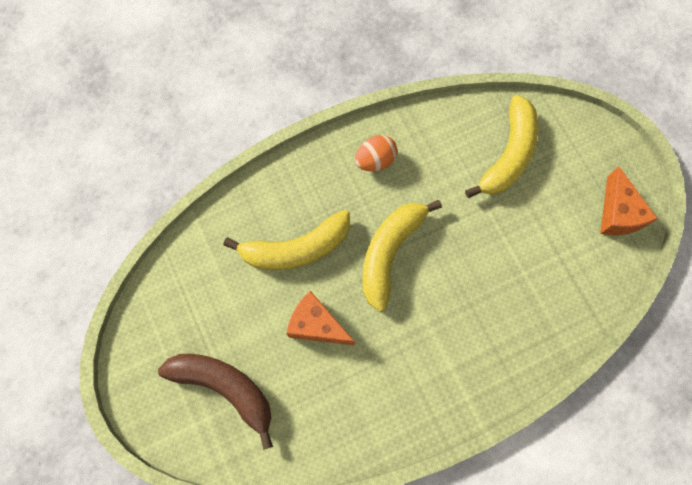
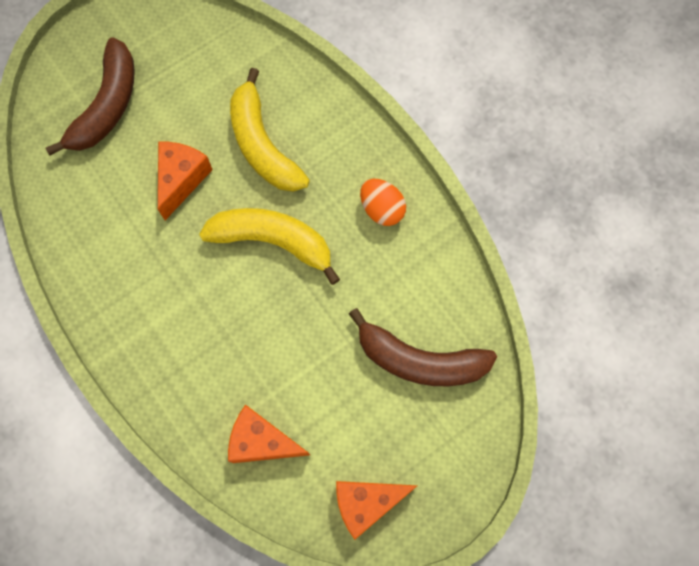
camera: 80 degrees right, 0 degrees up
(508, 155) = (419, 360): yellow banana -> brown banana
(563, 286) = (262, 441): none -> orange cheese

